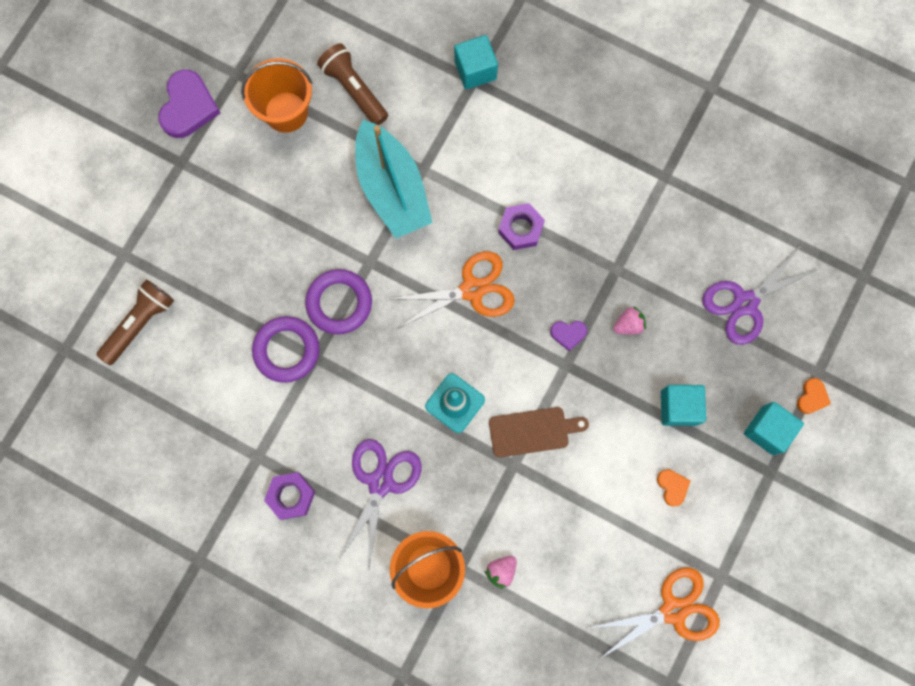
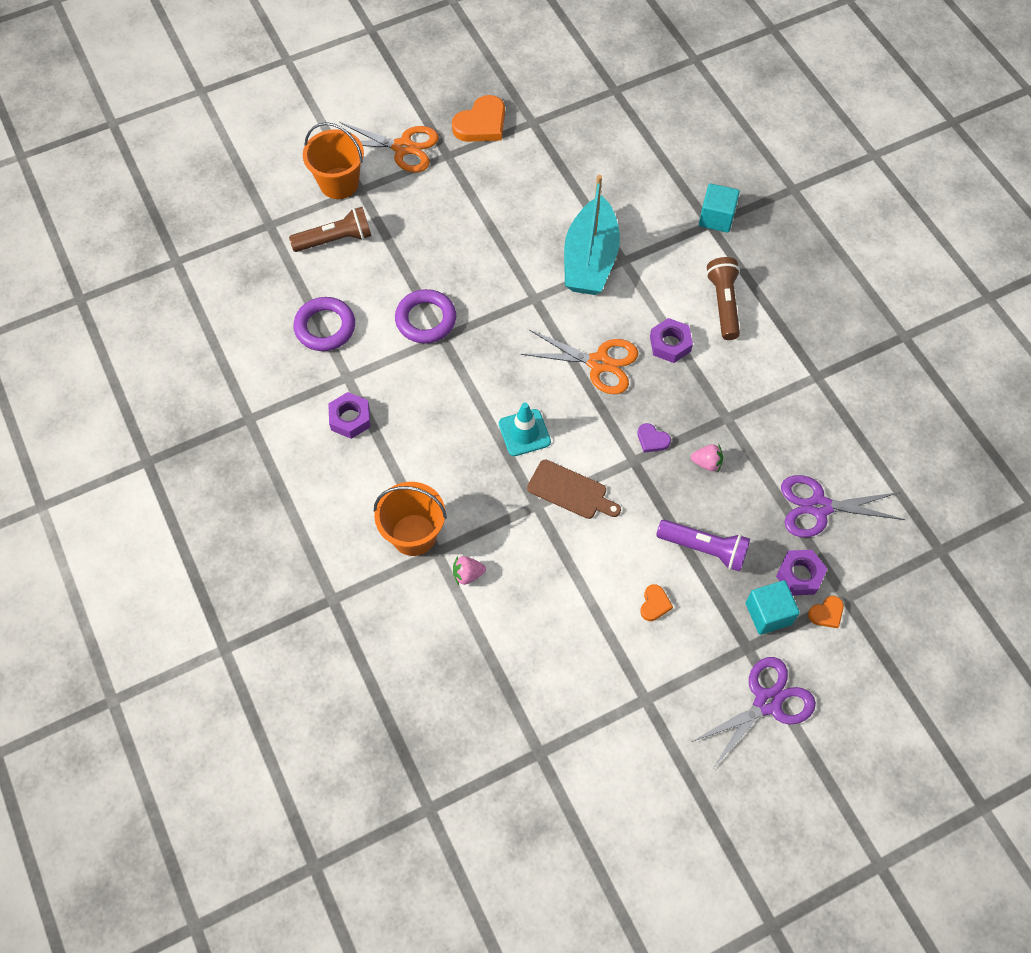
camera: 35 degrees right, 15 degrees down
(188, 107) = (481, 124): purple heart -> orange heart
(286, 112) = (550, 166): orange bucket -> orange bucket (339, 183)
(339, 303) = (490, 312): purple ring -> purple ring (325, 327)
(354, 90) = (612, 180): brown flashlight -> brown flashlight (723, 304)
(381, 482) = (424, 452): purple scissors -> purple scissors (767, 702)
(673, 610) = (585, 698): orange scissors -> orange scissors (403, 148)
(678, 407) = (704, 549): turquoise cube -> purple flashlight
(769, 377) = (799, 575): none -> purple nut

